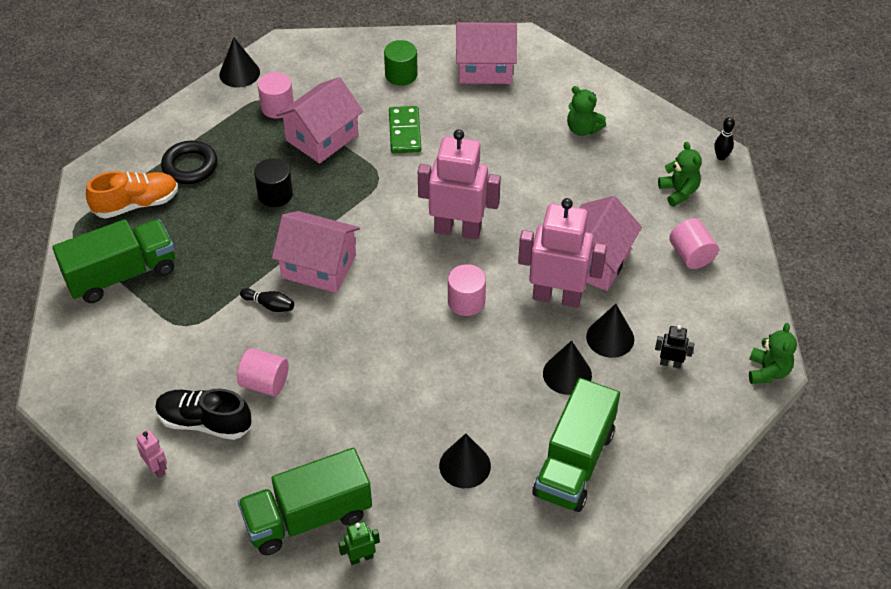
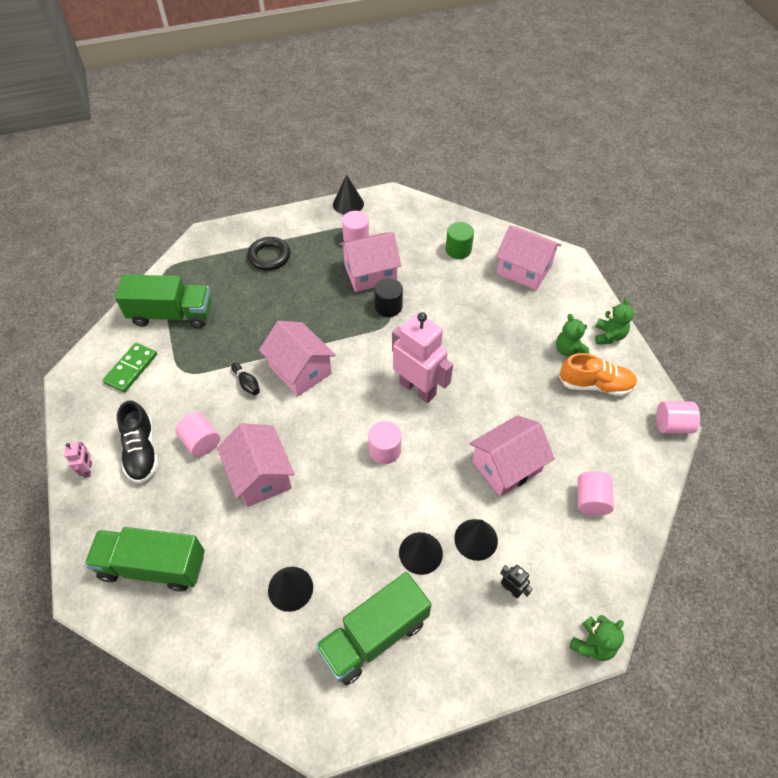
camera: 30 degrees right, 5 degrees up
(136, 204) = (217, 268): orange shoe -> orange shoe (595, 385)
(204, 422) = (142, 451): black shoe -> black shoe turned 150 degrees counterclockwise
(275, 194) = (309, 302): black cylinder -> black cylinder (388, 306)
(355, 384) = (260, 476): none -> pink house
(361, 557) = (164, 622): green robot -> none
(405, 132) = (431, 294): green domino -> green domino (131, 369)
(557, 297) = (456, 481): pink robot -> none
(678, 192) = (615, 439): green teddy bear -> green teddy bear (609, 336)
(721, 157) = (672, 425): black bowling pin -> pink cylinder

